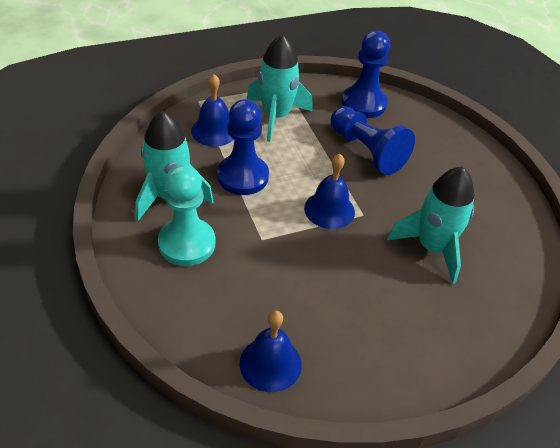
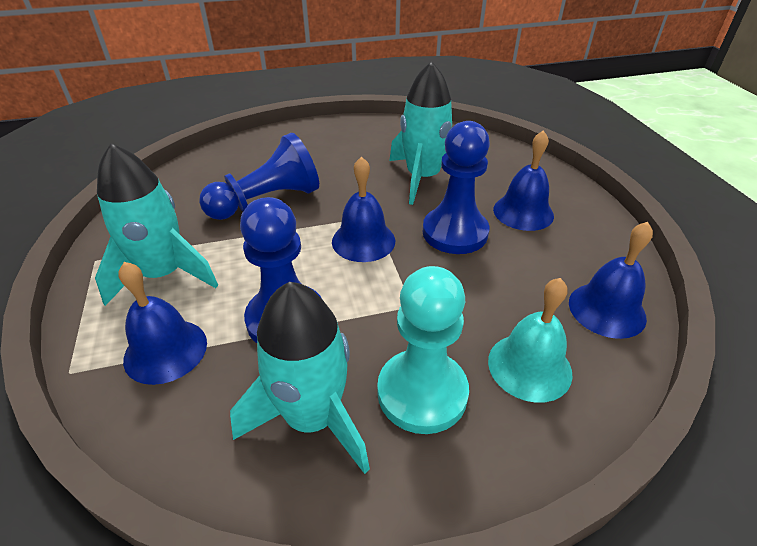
camera: 80 degrees left, 5 degrees down
(209, 302) = (529, 366): none -> turquoise bell
(364, 103) = (177, 193): blue pawn -> blue pawn (455, 232)
(396, 322) = (523, 212): none -> blue bell

